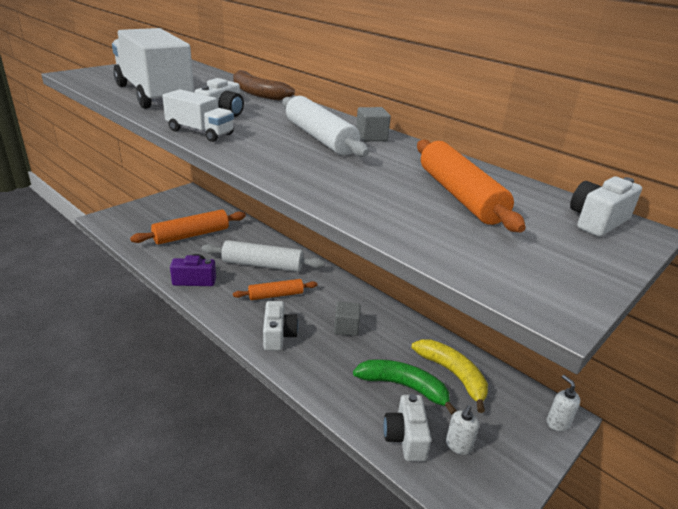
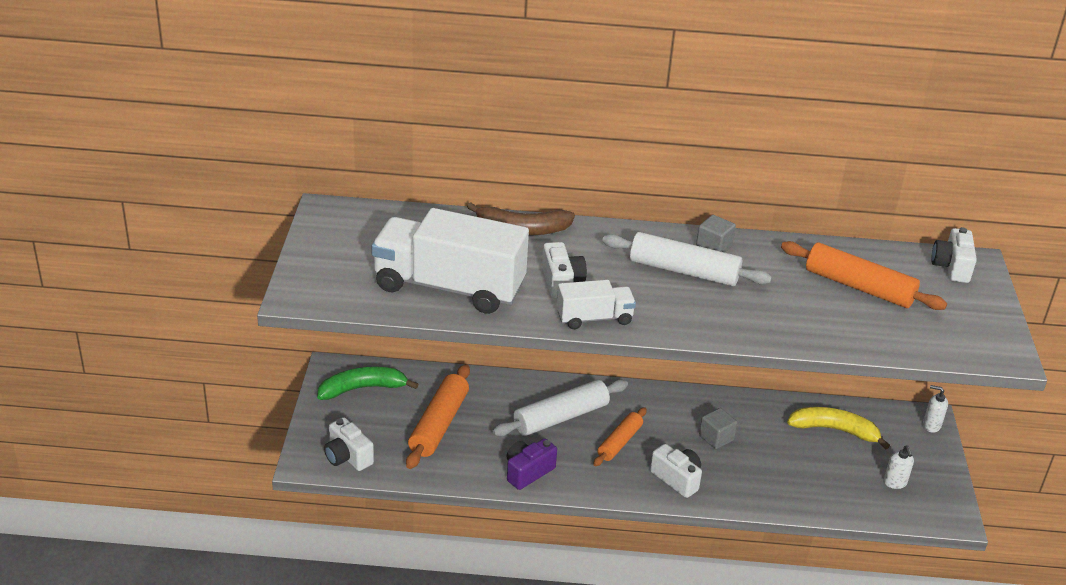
camera: 40 degrees left, 5 degrees up
(403, 386) = (815, 462): green banana -> green banana (362, 388)
(406, 438) = (860, 499): white camera -> white camera (347, 457)

